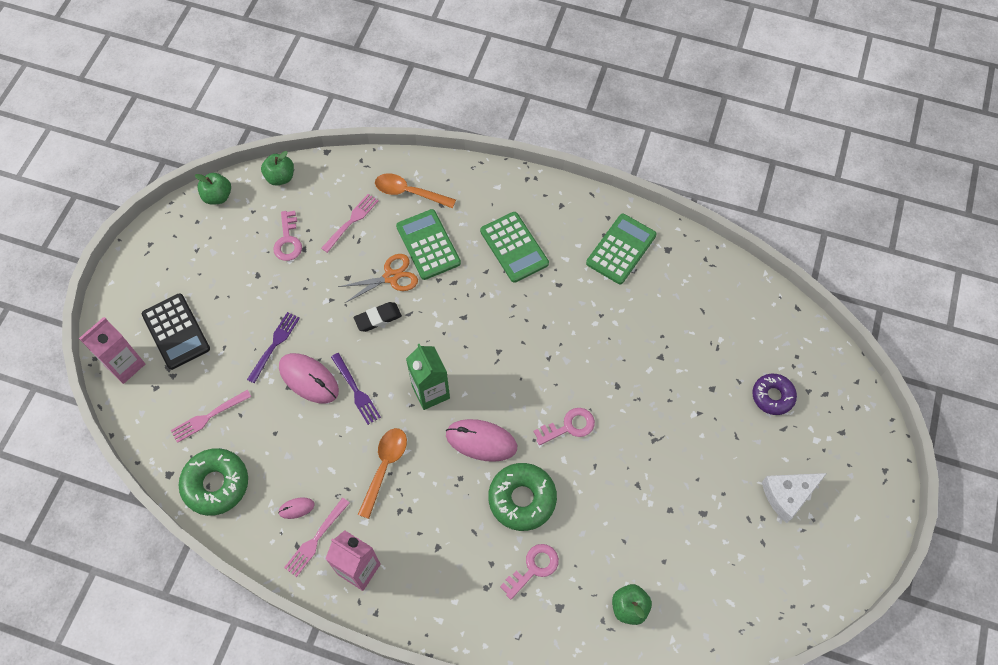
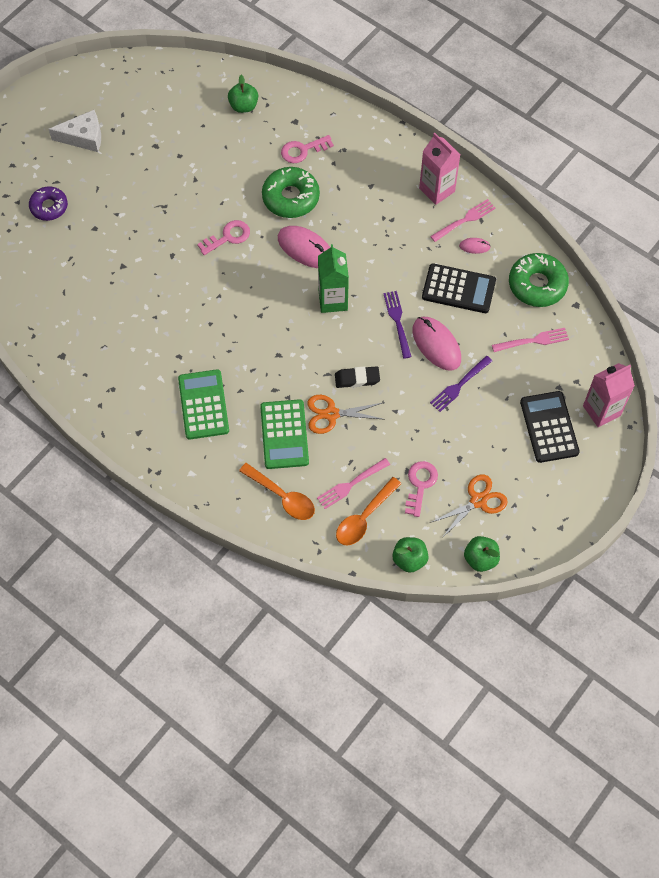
camera: 160 degrees left, 0 degrees up
(231, 243) = (478, 501): none -> orange scissors
(301, 449) = (458, 289): none -> black calculator
(384, 467) = (393, 254): orange spoon -> orange spoon (364, 517)
(569, 426) = (228, 237): pink key -> pink key turned 150 degrees clockwise
(621, 249) = (104, 370): green calculator -> none

